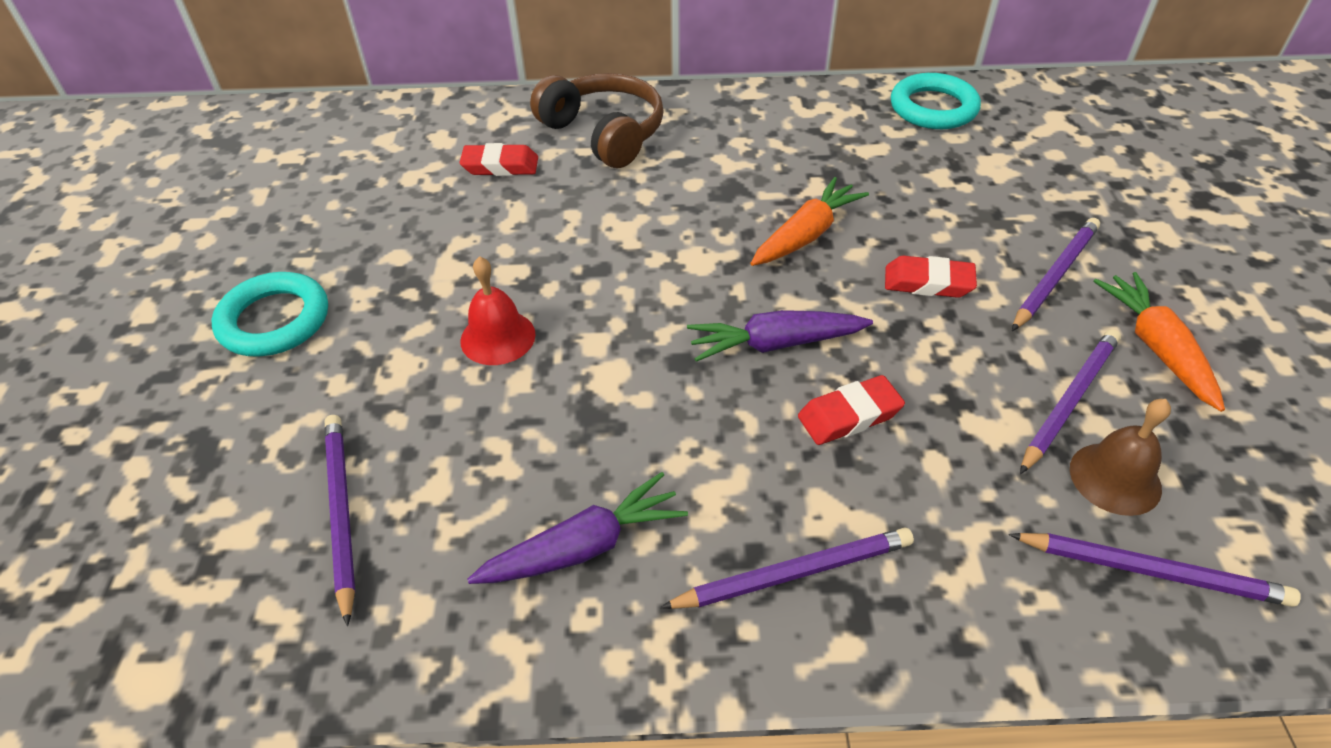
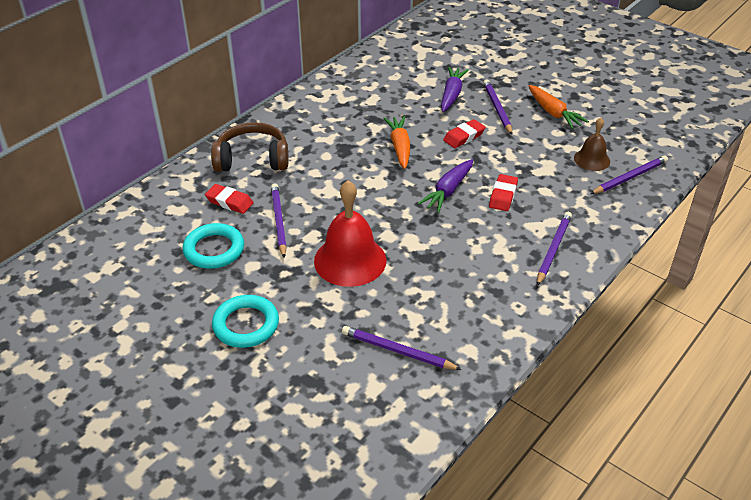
camera: 50 degrees left, 5 degrees down
(498, 337) = (350, 260): red bell -> red bell, size x1.78
(500, 166) = (229, 202): red eraser -> red eraser turned 75 degrees clockwise
(584, 547) = (489, 292): purple carrot -> purple carrot (452, 94)
(933, 108) = (370, 69): turquoise ring -> turquoise ring (214, 250)
(1069, 401) = (553, 146): purple pencil -> purple pencil (279, 221)
(1156, 347) = (553, 113): orange carrot -> orange carrot turned 150 degrees counterclockwise

